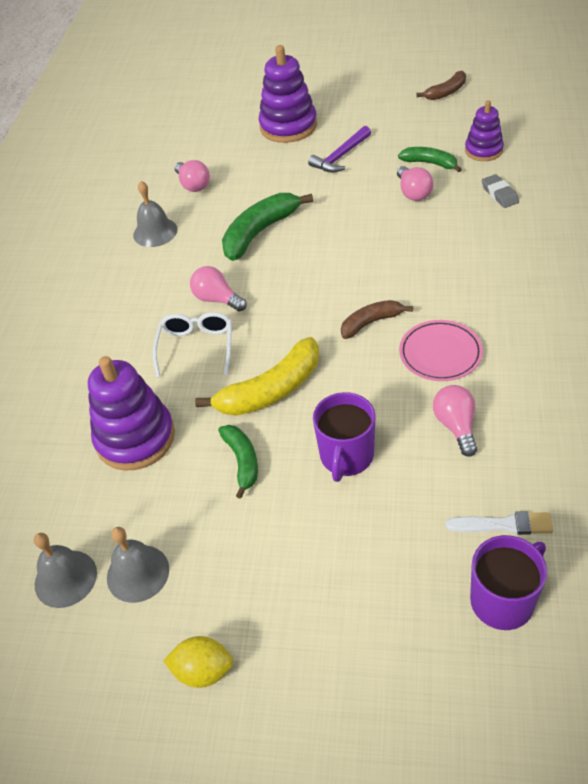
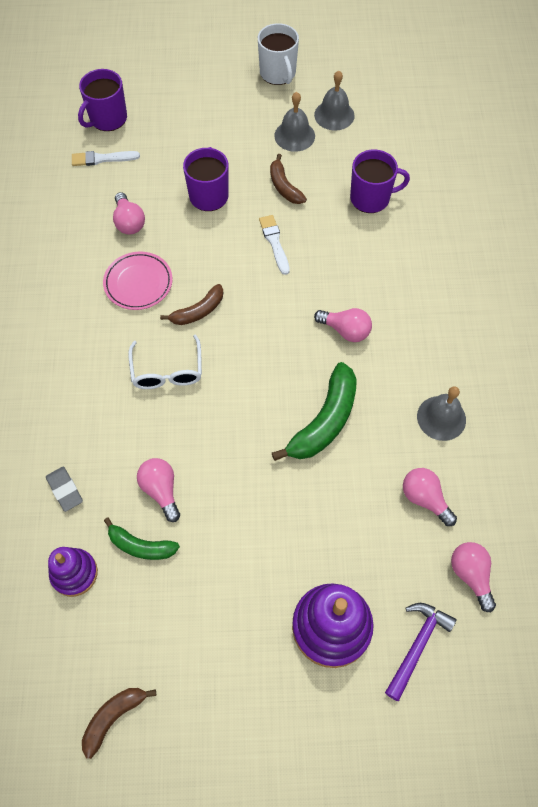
camera: 165 degrees right, 15 degrees up
(65, 578) = (379, 109): grey bell -> grey bell (294, 135)
(135, 438) = (371, 198): purple stacking toy -> purple mug
(178, 148) = (470, 575): none -> pink light bulb
(196, 347) = (349, 278): white glasses -> white glasses (167, 371)
(203, 671) = (278, 73): yellow lemon -> white mug
(242, 461) = (284, 187): green banana -> brown banana
(271, 390) = (274, 242): yellow banana -> white brush
(340, 156) = (252, 558): purple hammer -> purple hammer (417, 646)

